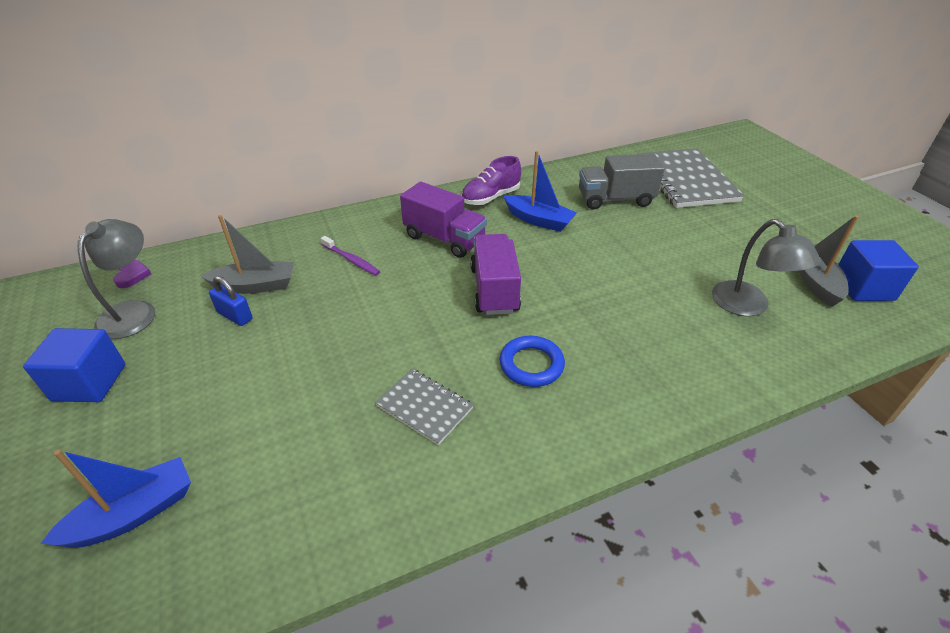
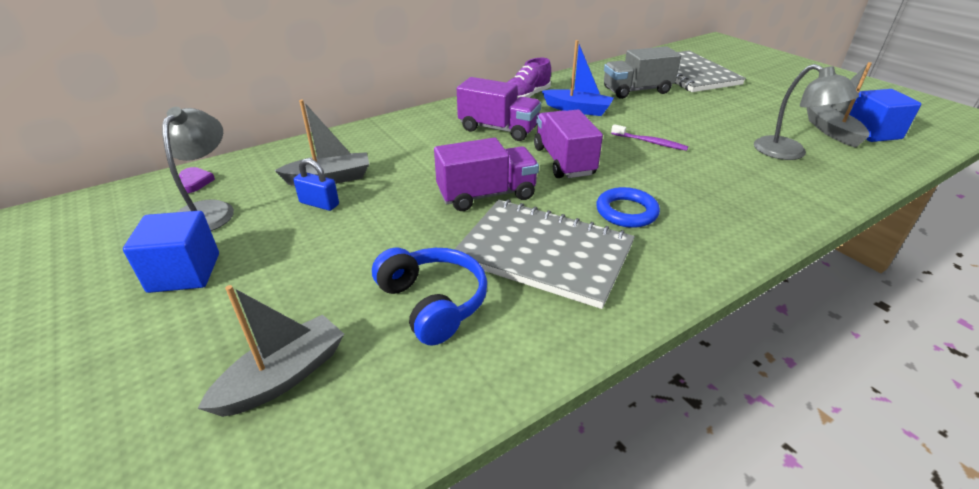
camera: 10 degrees left, 5 degrees down
(134, 513) = (283, 377): blue boat -> grey boat
(295, 451) = (432, 303): none -> blue headphones
(351, 260) = (417, 151): purple toothbrush -> purple toothbrush (650, 142)
(398, 325) = (486, 195): none -> purple truck
(424, 407) = (544, 254): grey notebook -> grey notebook, size x1.92

